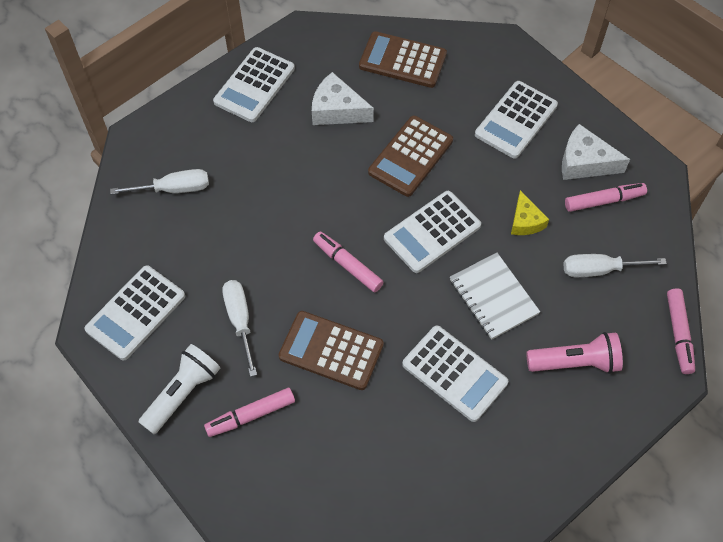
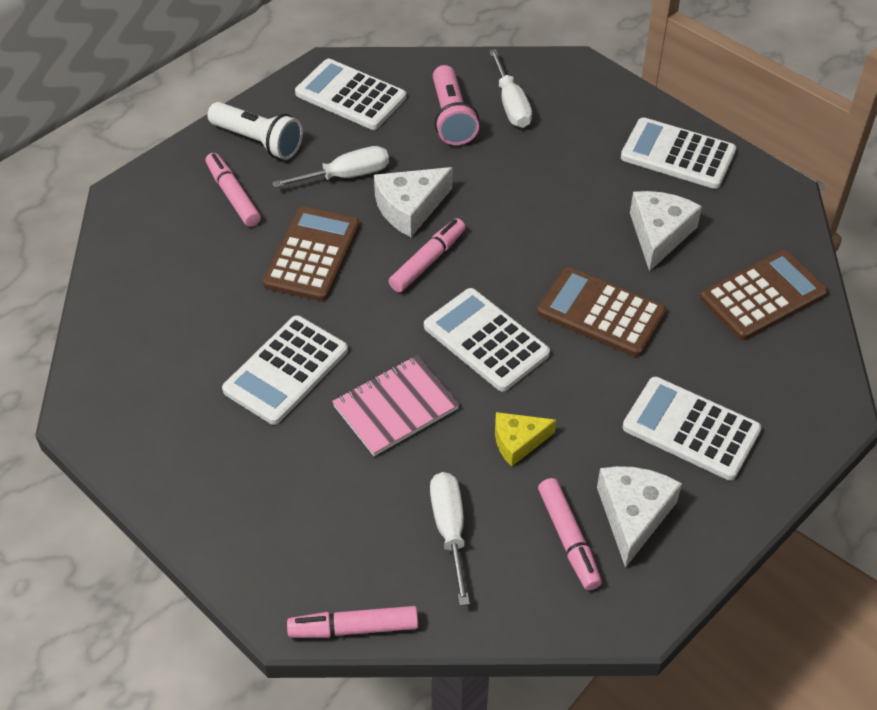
camera: 85 degrees right, 10 degrees down
(286, 274) = (410, 208): none -> white cheese
(402, 60) = (763, 296): brown calculator -> brown calculator turned 45 degrees clockwise
(493, 297) = (395, 407): white notebook -> pink notebook
(575, 362) = (305, 498): pink flashlight -> pink flashlight (451, 118)

